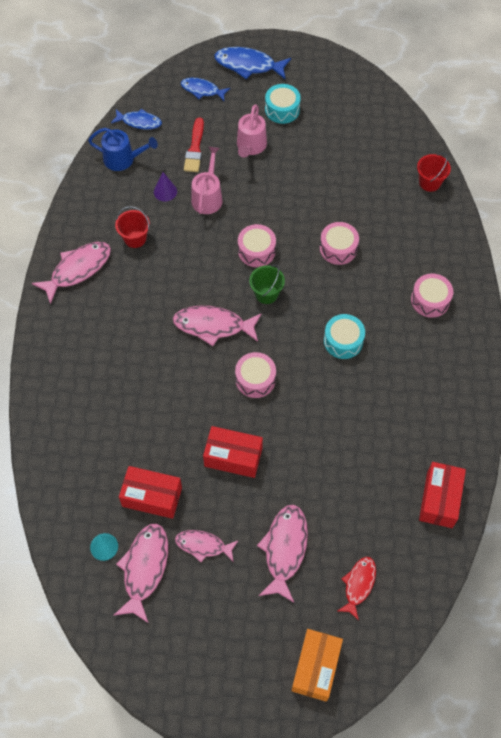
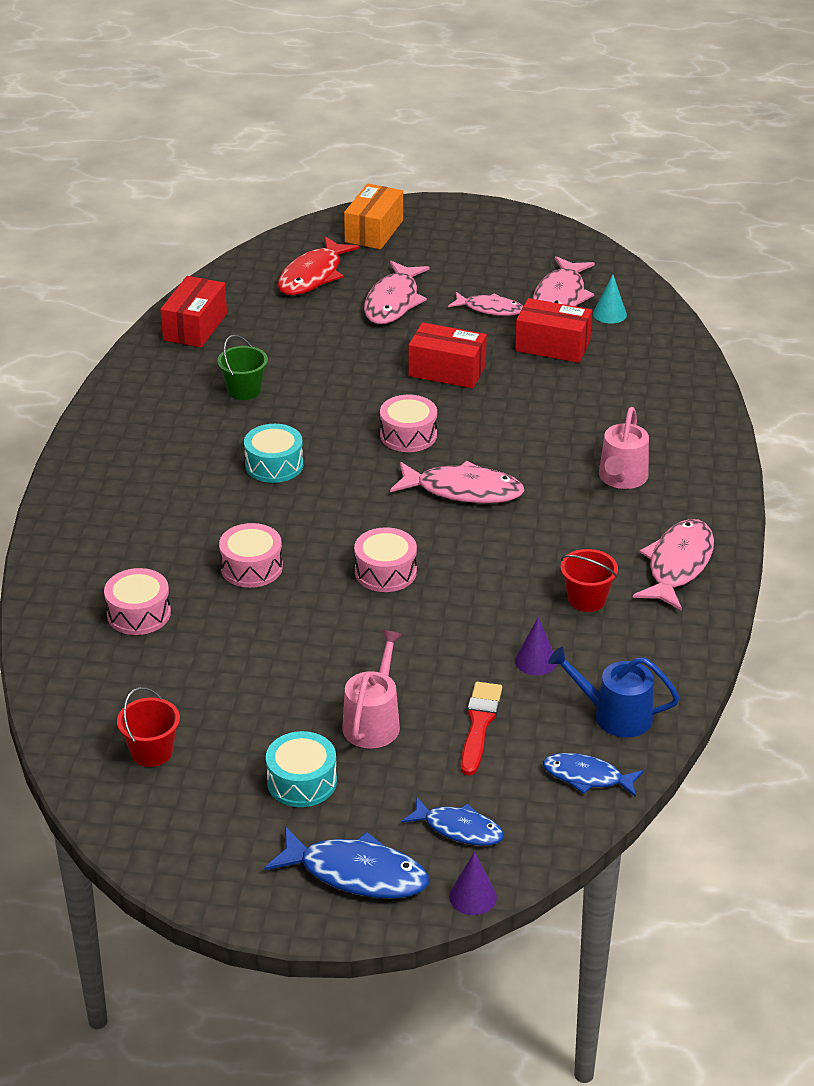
camera: 175 degrees left, 25 degrees down
(77, 270) = (678, 565): pink fish -> pink fish turned 150 degrees clockwise
(194, 58) = (473, 896): none -> purple cone
(208, 197) = (460, 648): pink watering can -> pink watering can (622, 478)
(266, 294) = (378, 521): green bucket -> green bucket (244, 390)
(358, 585) = (313, 276): red fish -> red fish, size x1.56
(429, 182) = (64, 646): red bucket -> red bucket (152, 752)
(430, 300) = (129, 500): pink drum -> pink drum (139, 614)

